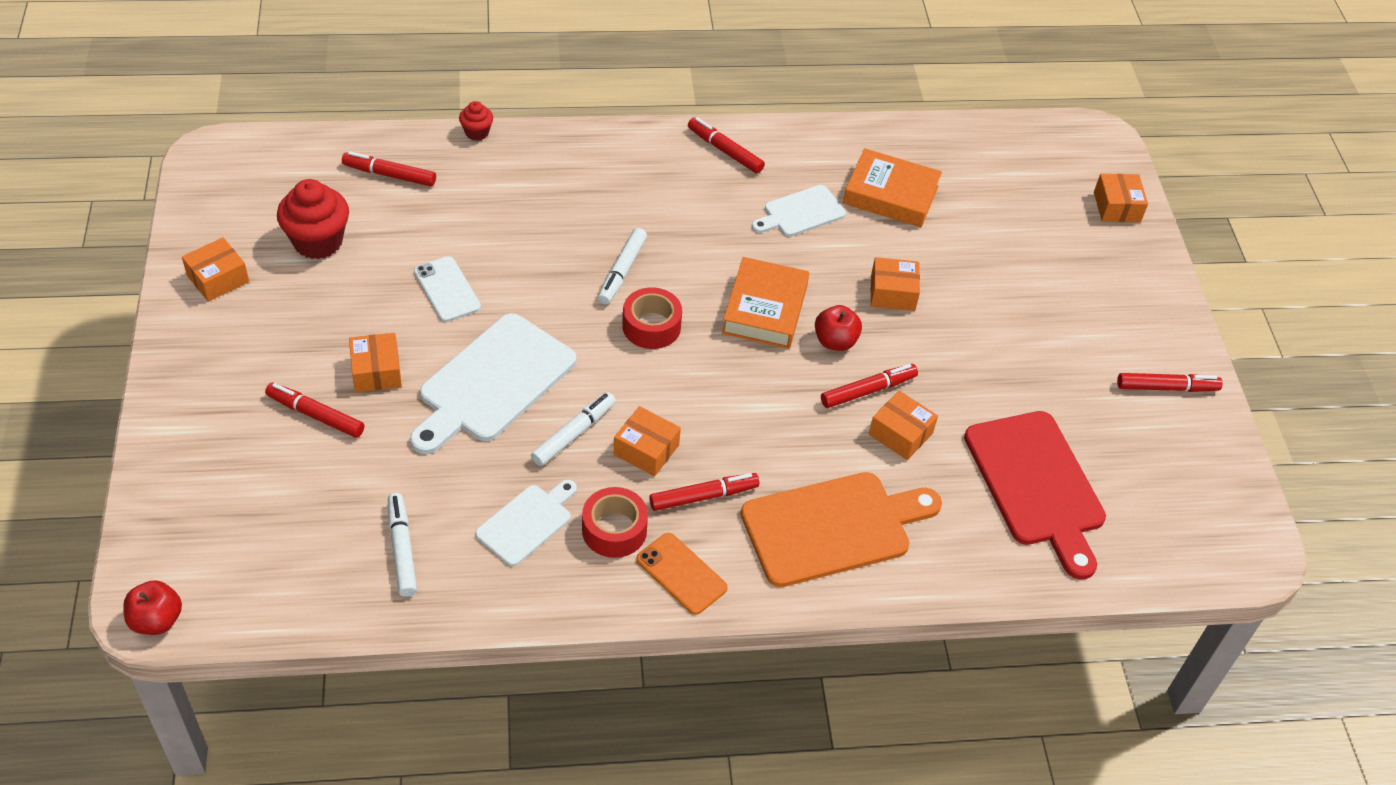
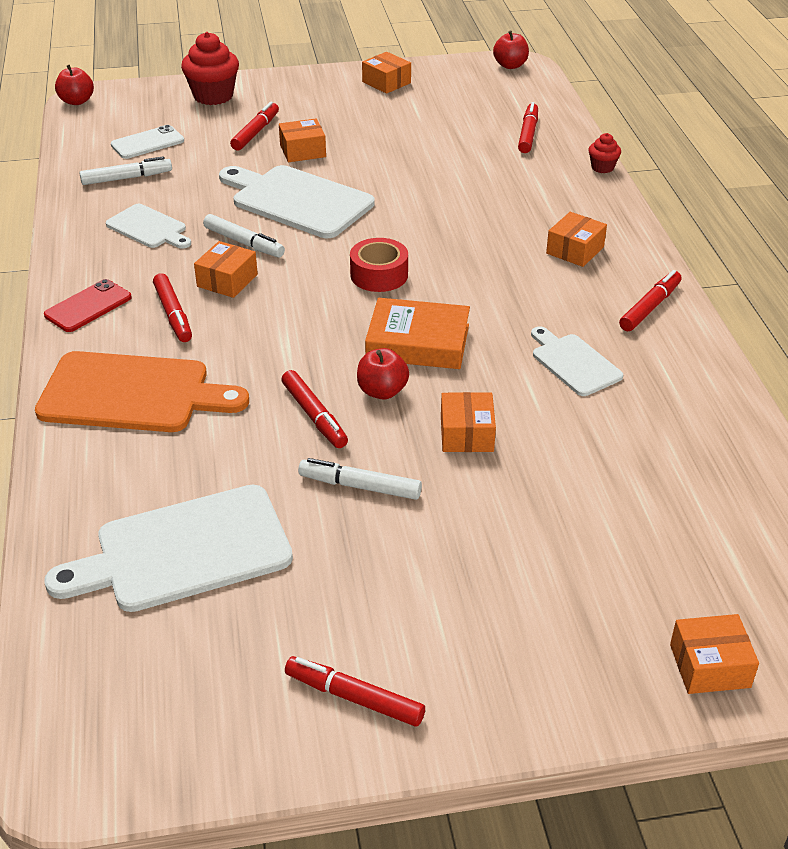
camera: 90 degrees right, 10 degrees down
(212, 162) = (510, 65): none -> red apple
(318, 242) = (437, 114): red cupcake -> red cupcake (213, 96)
(447, 289) = (399, 171): white phone -> white phone (147, 143)
(614, 530) = (138, 269): red tape -> none
(622, 271) = (447, 255): white marker -> white marker (360, 486)
(681, 573) = (88, 306): orange phone -> red phone
(833, 527) = (133, 394): orange cutting board -> orange cutting board turned 60 degrees counterclockwise
(890, 195) = (633, 432): orange book -> none
(900, 434) = (255, 440): orange box -> orange box (575, 250)
(1037, 485) = (184, 551): red cutting board -> white cutting board
(1166, 387) = (354, 698): red marker -> red marker turned 120 degrees clockwise

